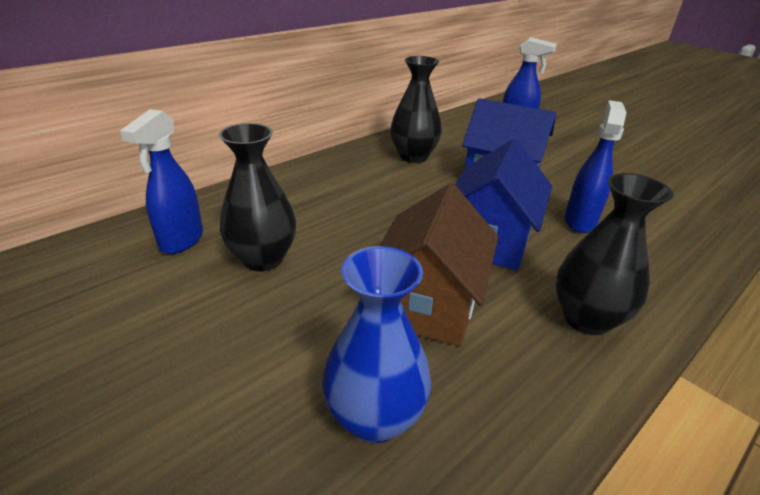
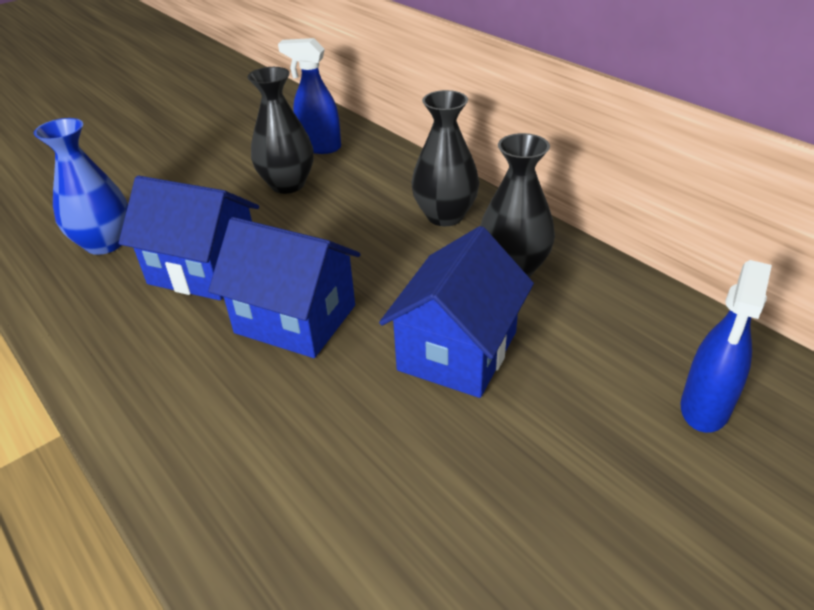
camera: 95 degrees right, 5 degrees up
(428, 303) = (204, 269): brown house -> blue house
(579, 221) = (329, 416): blue spray bottle -> none
(586, 319) = (145, 371): black vase -> black vase (445, 216)

